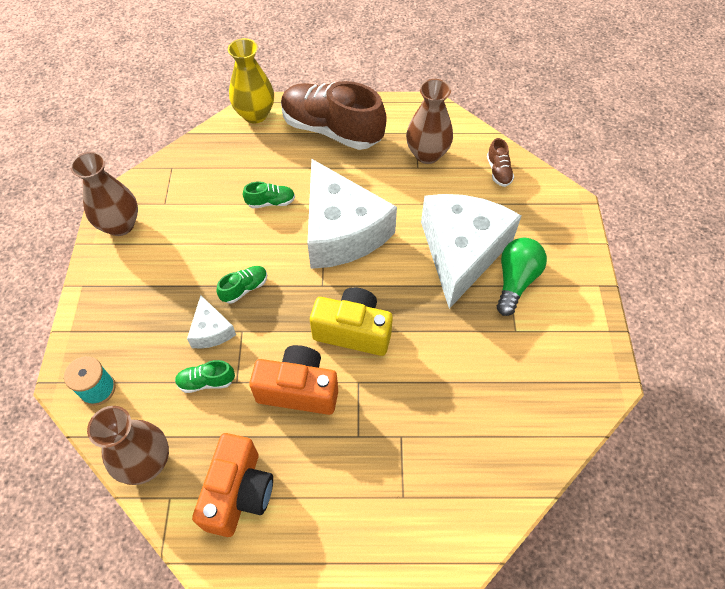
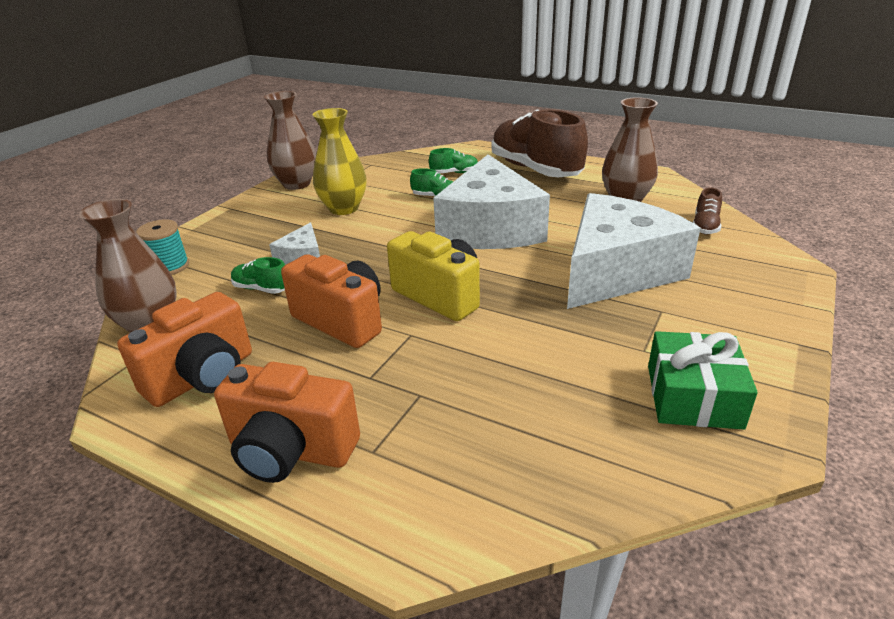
camera: 30 degrees right, 25 degrees down
(244, 288) = (360, 241): green shoe -> green shoe (454, 173)
(255, 114) = (470, 151): yellow vase -> yellow vase (344, 208)
(352, 523) = (291, 451): none -> orange camera
(515, 281) = (672, 309): green light bulb -> none
(560, 361) = (693, 396): none -> green gift

